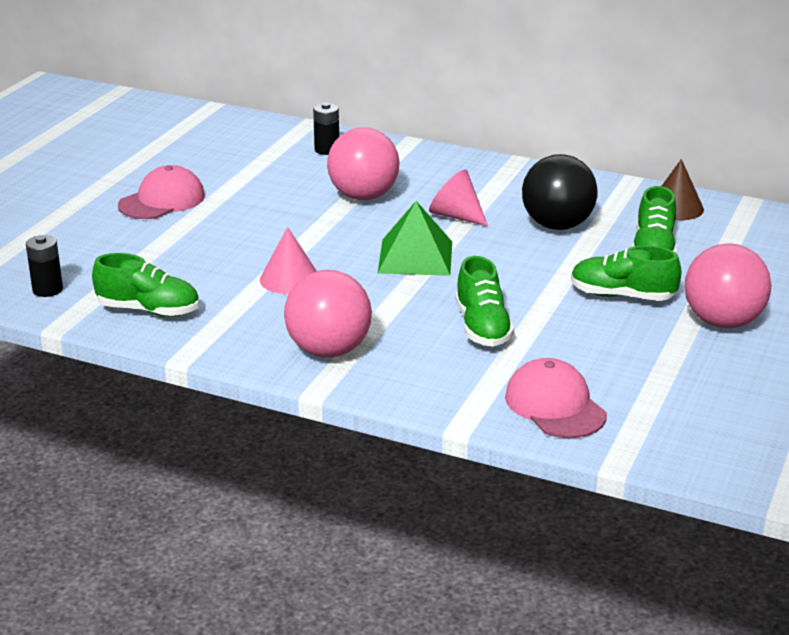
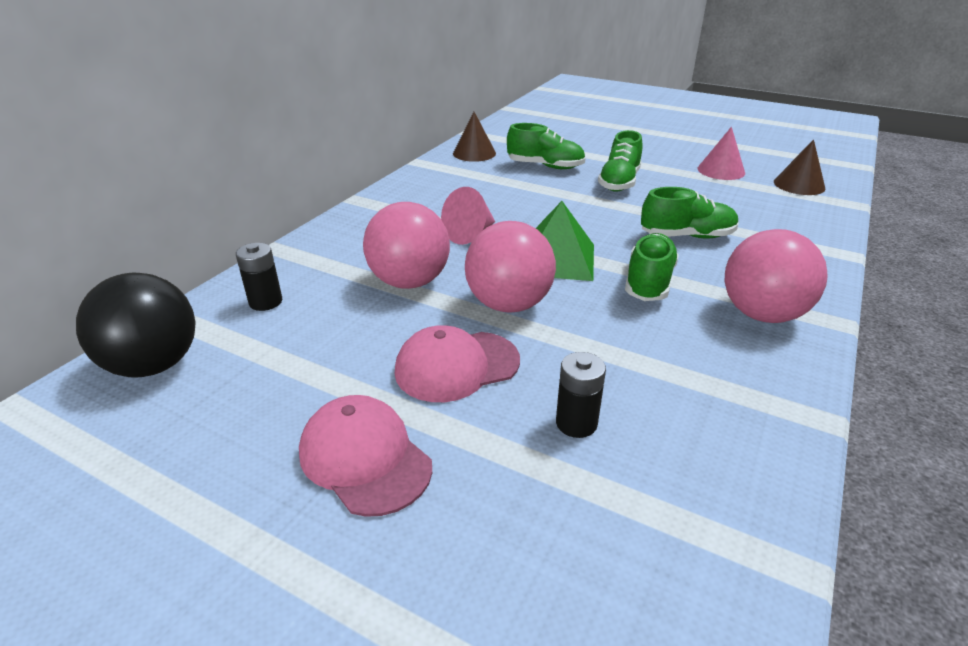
camera: 85 degrees left, 5 degrees up
(47, 290) = (689, 604): black battery -> black battery (576, 423)
(148, 310) = (722, 459): green shoe -> green shoe (649, 282)
(289, 279) = (612, 336): pink cone -> pink cone (721, 170)
(555, 405) = (795, 218): pink cap -> pink cap (457, 366)
(557, 225) = (498, 194): black ball -> black ball (154, 365)
(671, 428) = (799, 185): none -> brown cone
(722, 322) = (650, 158): pink ball -> pink ball (509, 304)

